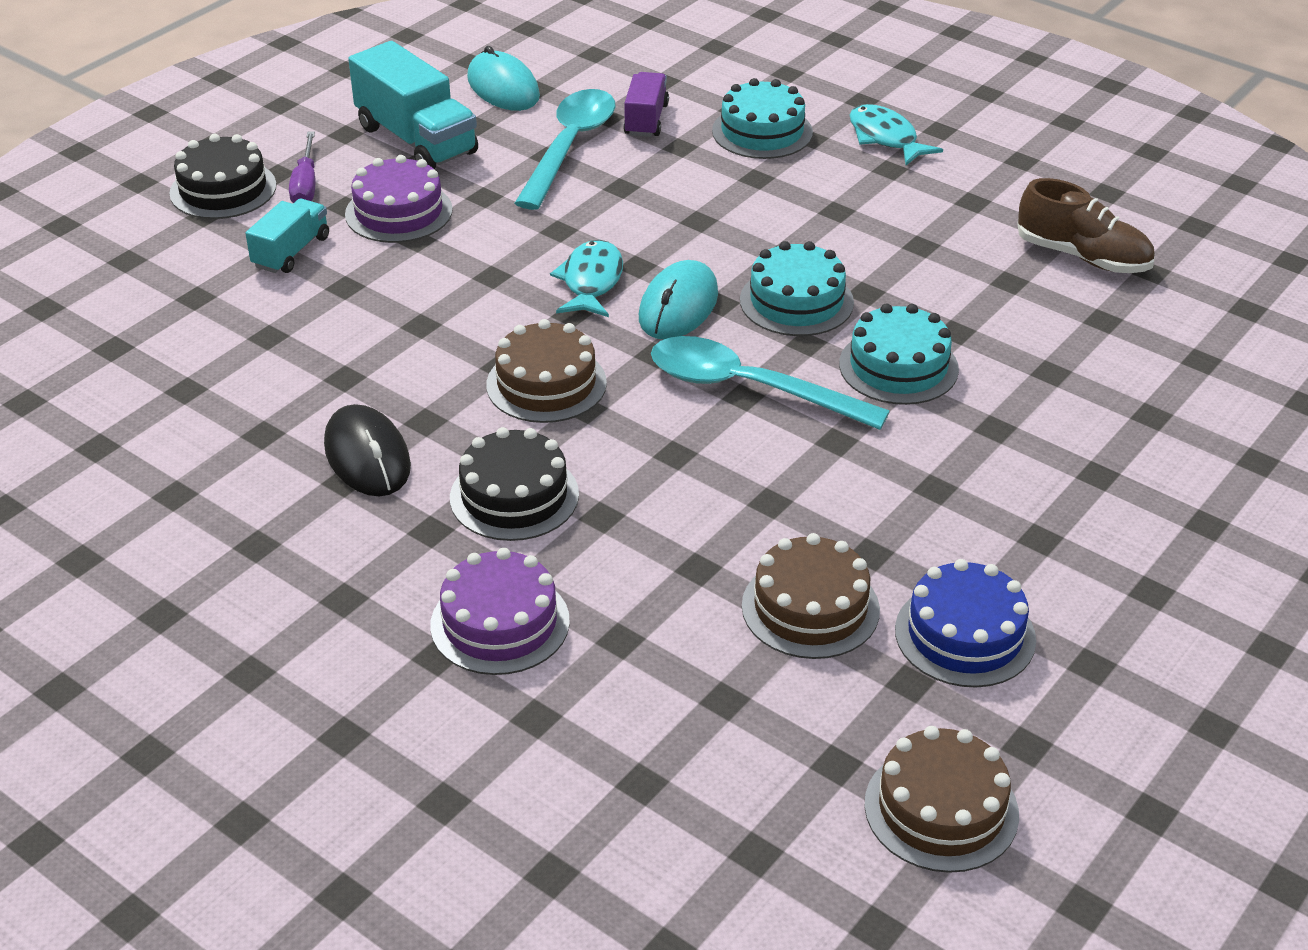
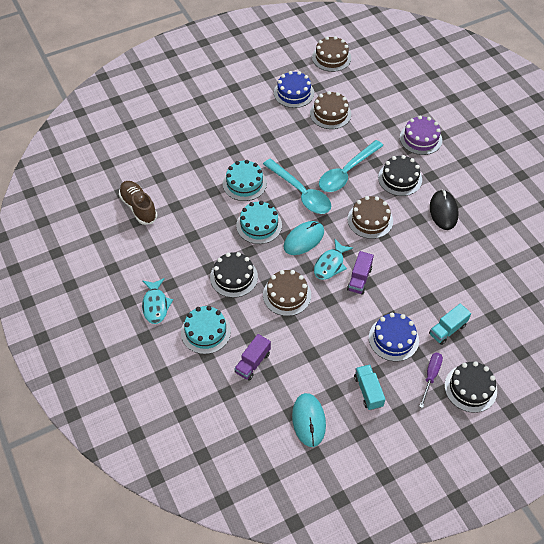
camera: 155 degrees left, 15 degrees up
(399, 212) = (393, 339): purple cake -> blue cake
(416, 140) = (368, 391): turquoise truck -> turquoise truck, size x0.58
(514, 276) = (359, 279): none -> purple truck
(570, 146) = (298, 356): turquoise spoon -> turquoise spoon (346, 173)
(650, 214) = (287, 295): none -> brown cake
(776, 210) = (234, 277): none -> black cake

